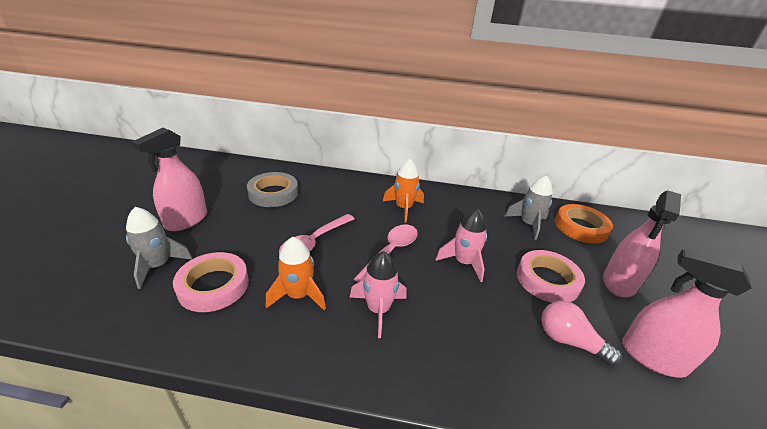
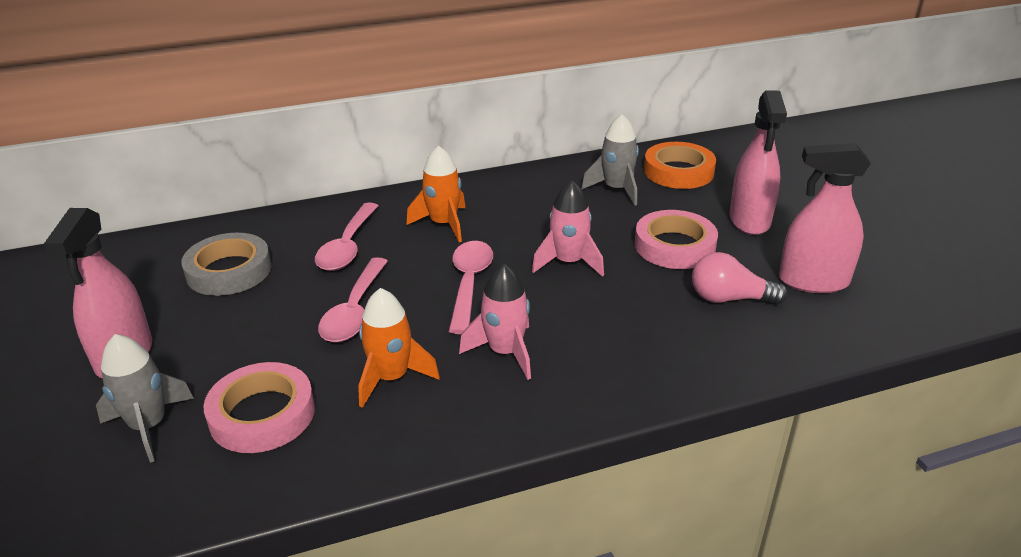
camera: 25 degrees left, 0 degrees up
(341, 202) = (347, 246): none -> pink spoon

